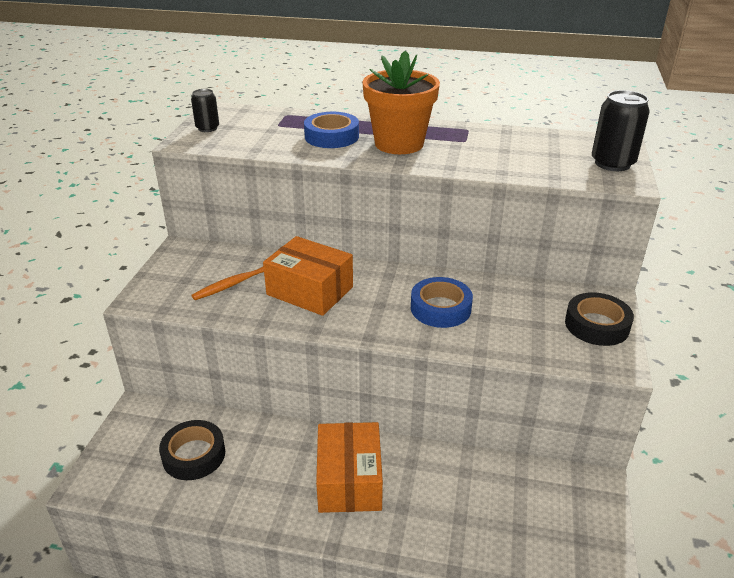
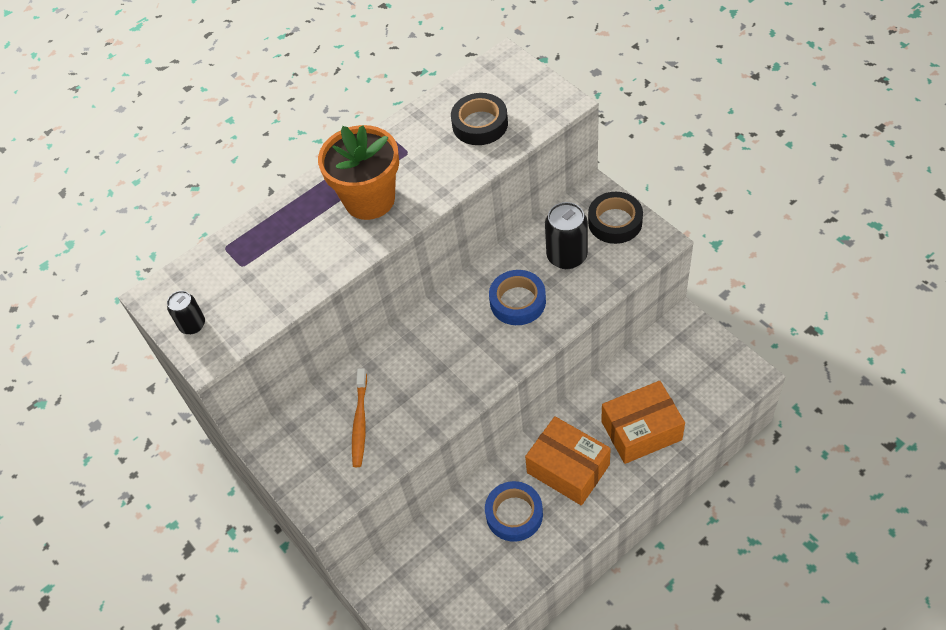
camera: 45 degrees left, 20 degrees up
(194, 455) = (459, 563): black tape -> black tape (480, 124)
(310, 291) = (419, 375): orange box -> orange box (641, 430)
(331, 136) = (308, 238): blue tape -> blue tape (514, 514)
(612, 163) = (531, 90): black can -> black can (567, 256)

